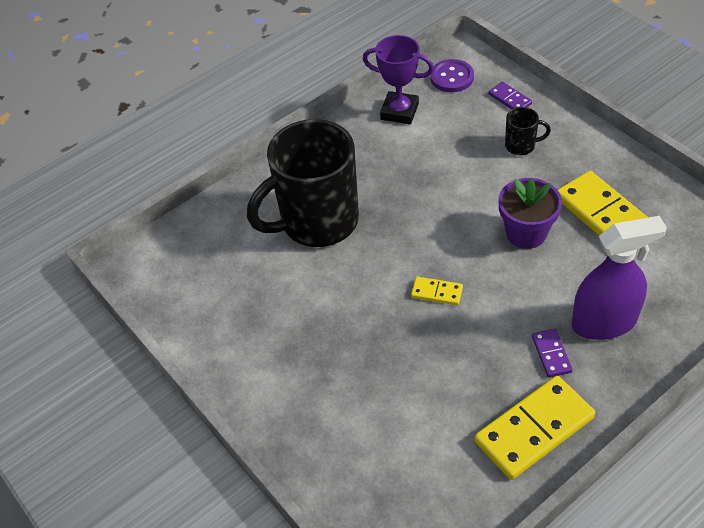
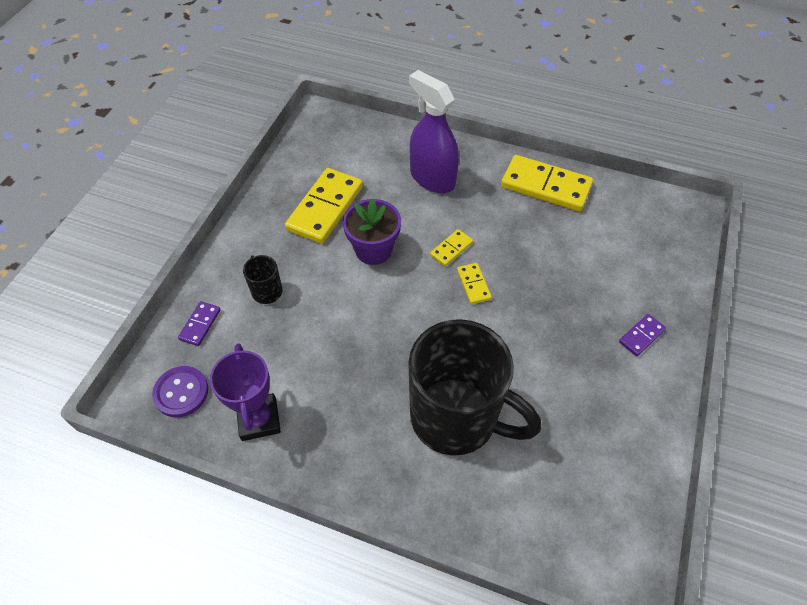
camera: 125 degrees left, 5 degrees up
(491, 294) = (451, 249): none -> yellow domino
(551, 354) = (480, 197): purple domino -> purple domino (641, 336)

